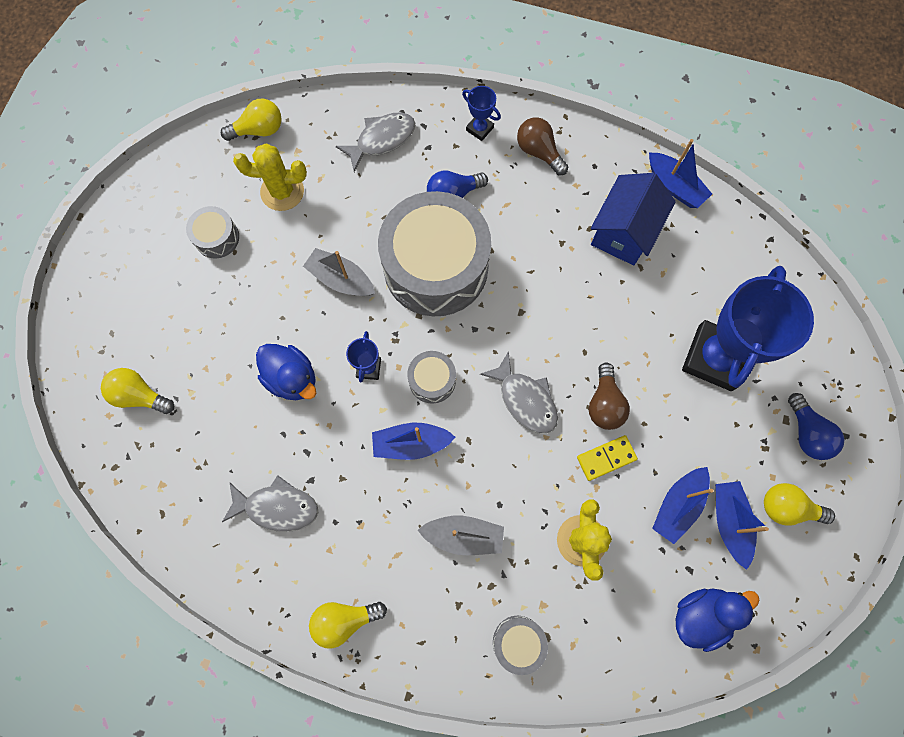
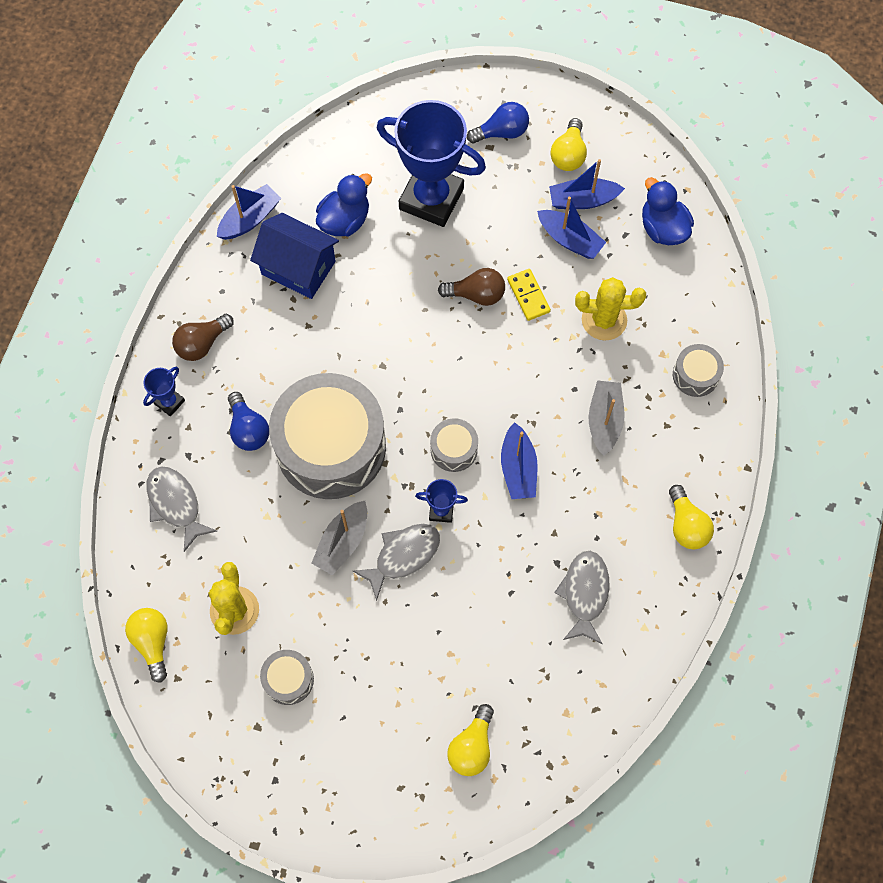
camera: 90 degrees left, 5 degrees down
(292, 378) = (452, 587): blue duck -> blue duck (345, 220)
(525, 399) = (473, 364): grey fish -> grey fish (403, 556)

